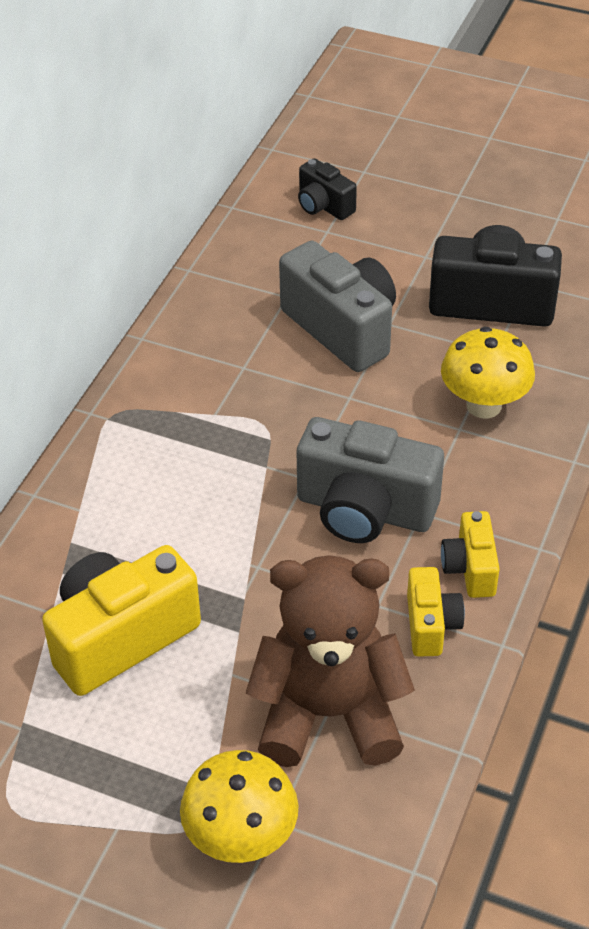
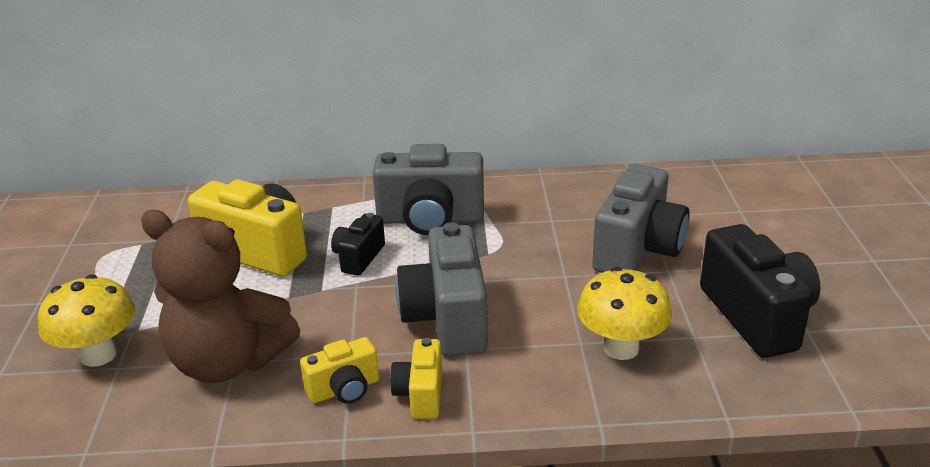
camera: 65 degrees right, 15 degrees down
(169, 462) = (430, 219): none -> grey camera
(323, 206) = (767, 200): black camera -> black camera (358, 258)
(329, 713) = (228, 362): brown teddy bear -> brown teddy bear turned 135 degrees clockwise
(470, 568) = (420, 394): yellow camera -> yellow camera turned 60 degrees counterclockwise

